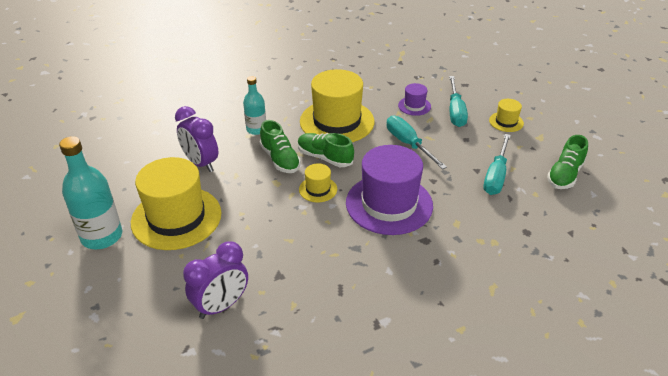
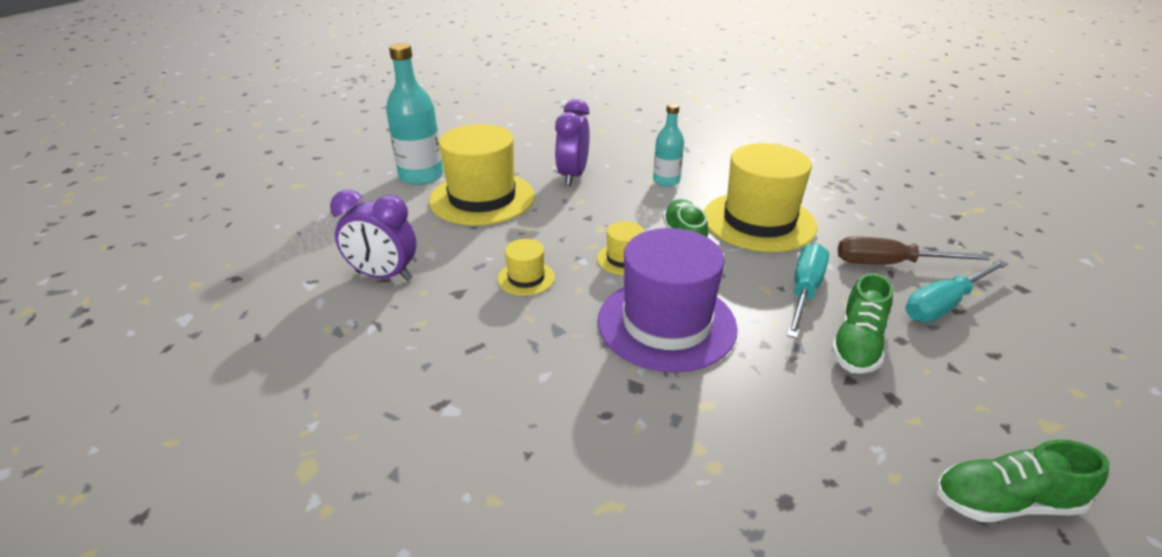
camera: 55 degrees right, 5 degrees down
(280, 159) = (640, 214): green shoe -> green shoe (857, 344)
(414, 106) = (889, 264): purple hat -> brown screwdriver
(496, 176) = (867, 407): turquoise screwdriver -> none
(506, 122) = (1015, 367): yellow hat -> yellow hat (526, 278)

